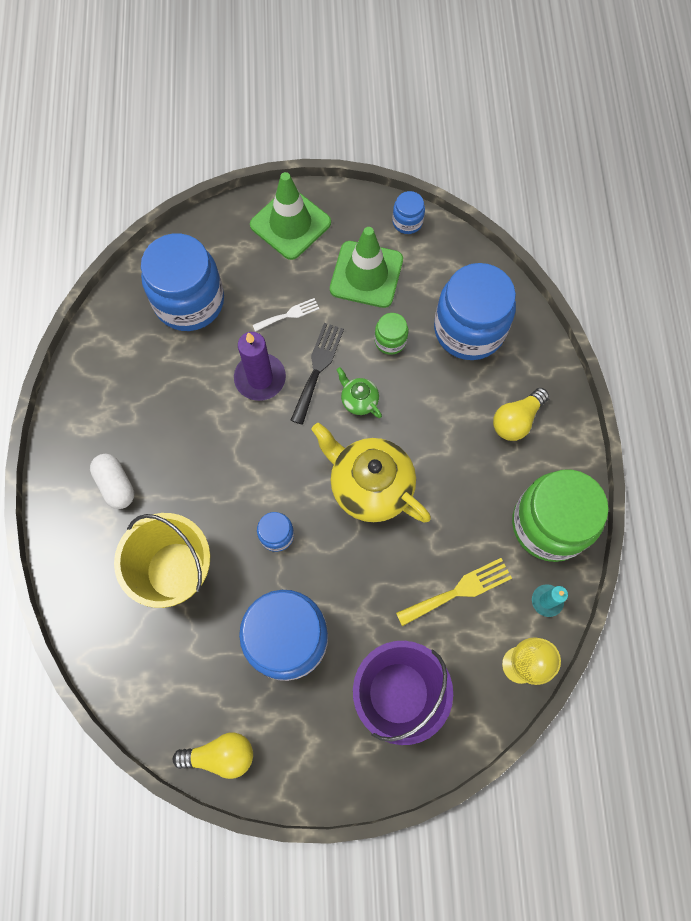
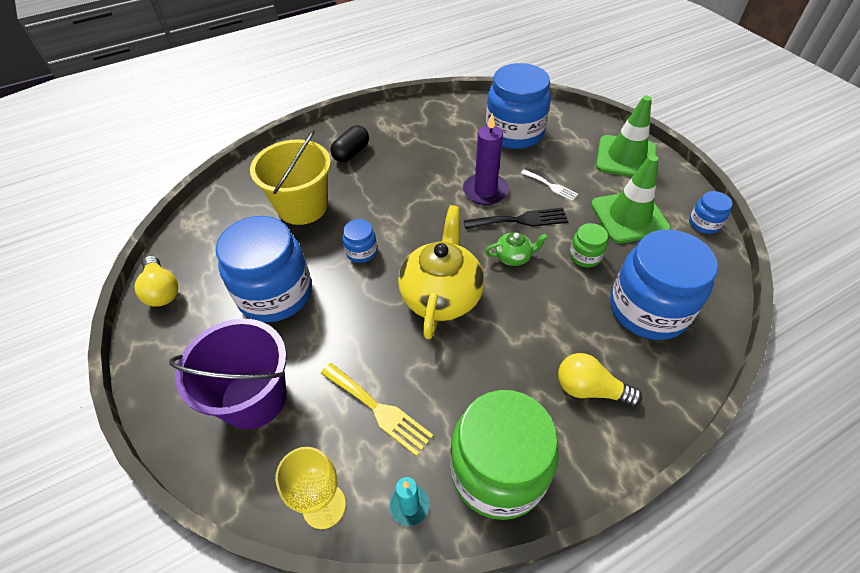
camera: 65 degrees right, 20 degrees down
(116, 485) = (351, 153): white capsule -> black capsule
(359, 400) = (513, 257): green teapot -> green teapot turned 60 degrees clockwise

